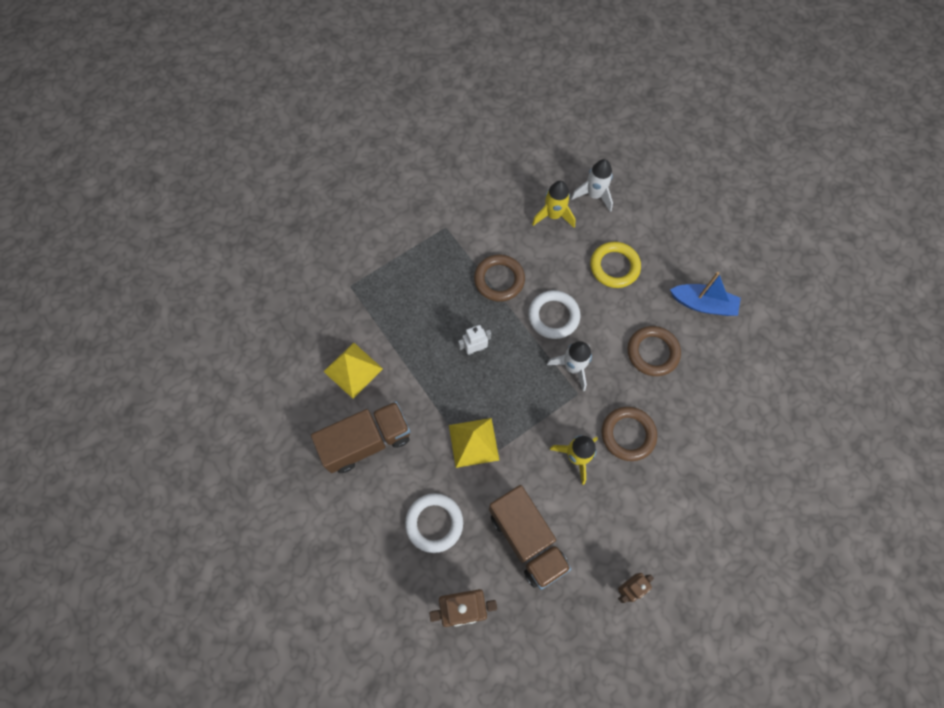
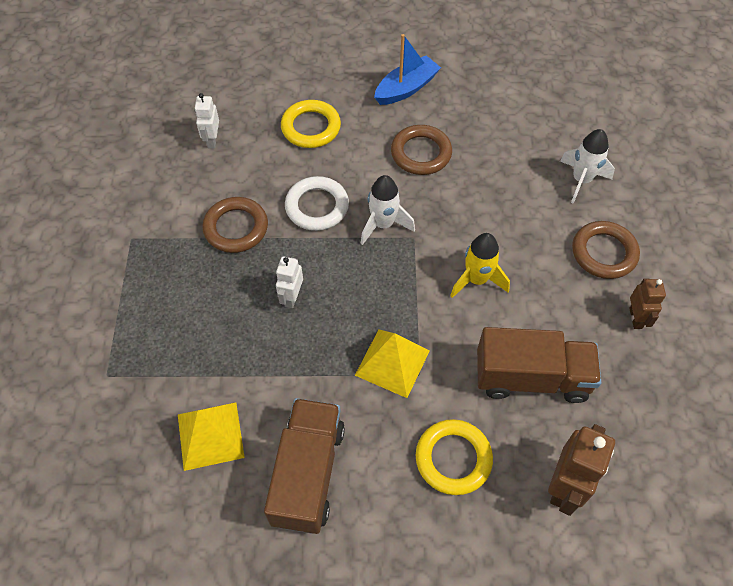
camera: 55 degrees left, 10 degrees down
(434, 523) = (453, 459): white ring -> yellow ring
(553, 215) = (212, 140): yellow rocket -> white robot
(594, 195) = (224, 96): white rocket -> white rocket (581, 180)
(628, 434) = (486, 223): brown ring -> brown ring (604, 253)

